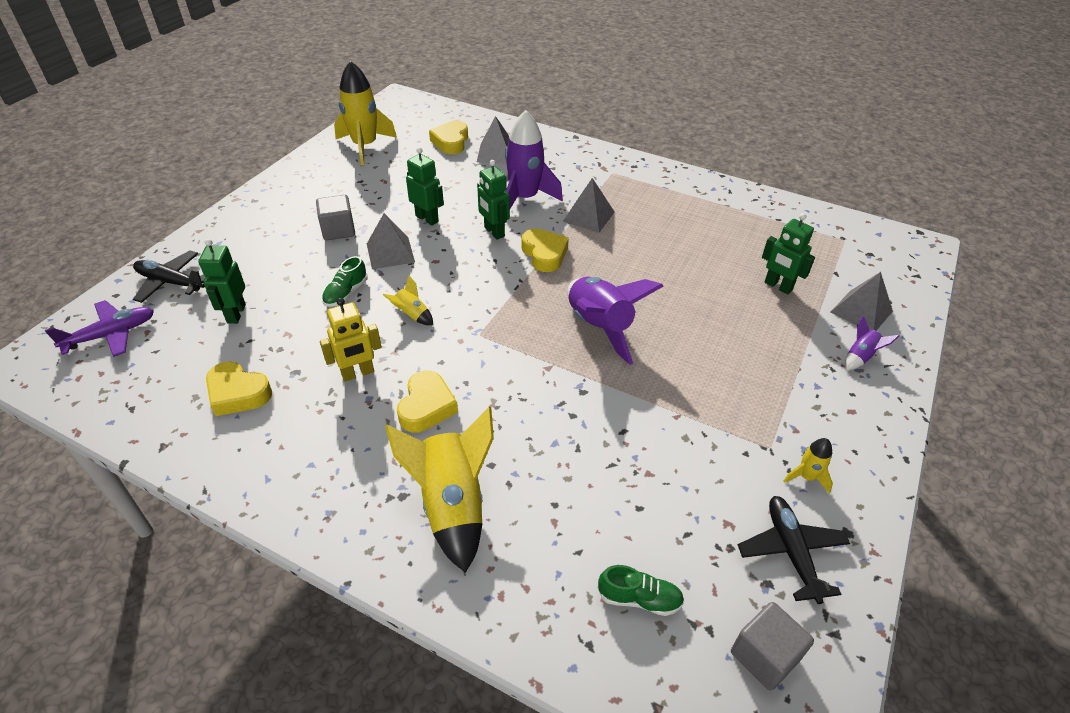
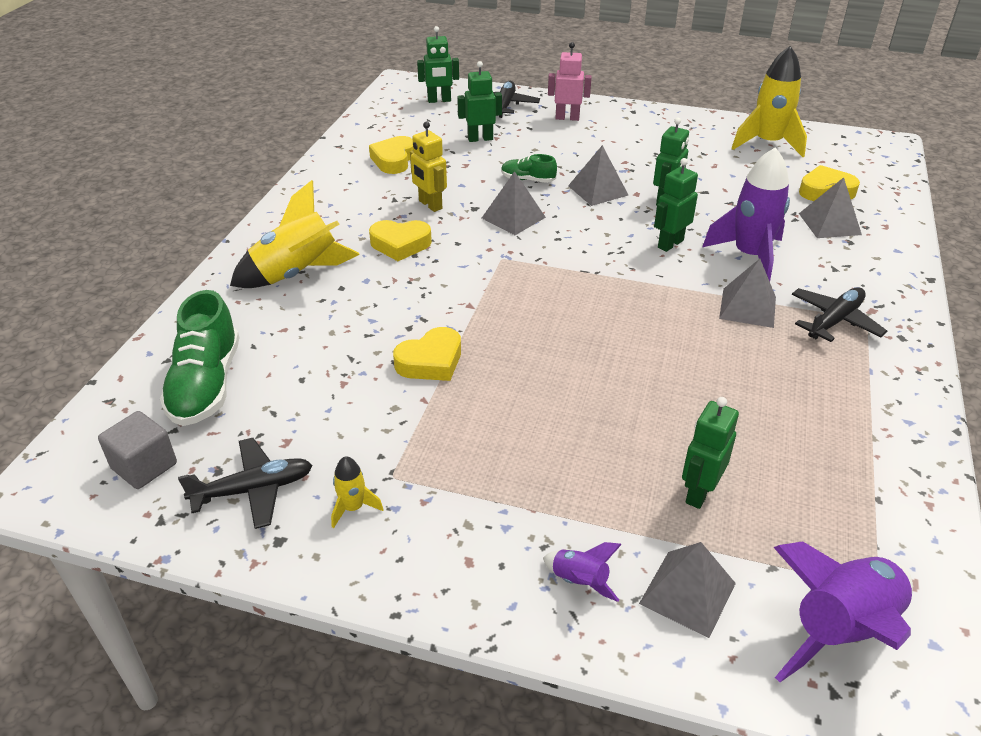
camera: 80 degrees right, 5 degrees down
(111, 334) = (439, 100): purple plane -> green robot
(235, 243) = (567, 118): none -> pink robot
(338, 230) = (615, 158): grey cube -> none
(412, 315) = (513, 217): yellow rocket -> grey pyramid
(544, 254) = (651, 282): yellow heart -> yellow heart (431, 361)
(599, 327) = (543, 333): purple rocket -> purple rocket (840, 630)
(612, 185) = (834, 321): none -> black plane
(639, 598) = (206, 385): green shoe -> green shoe, size x1.91

